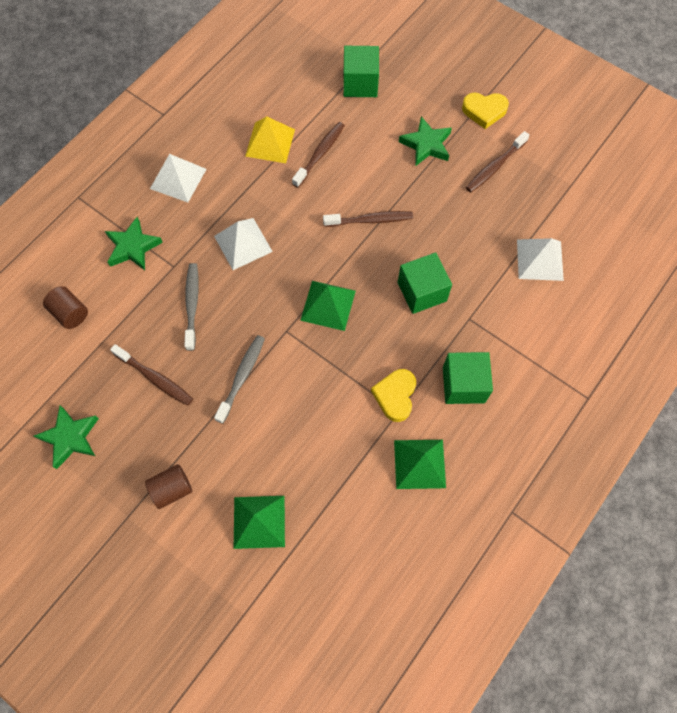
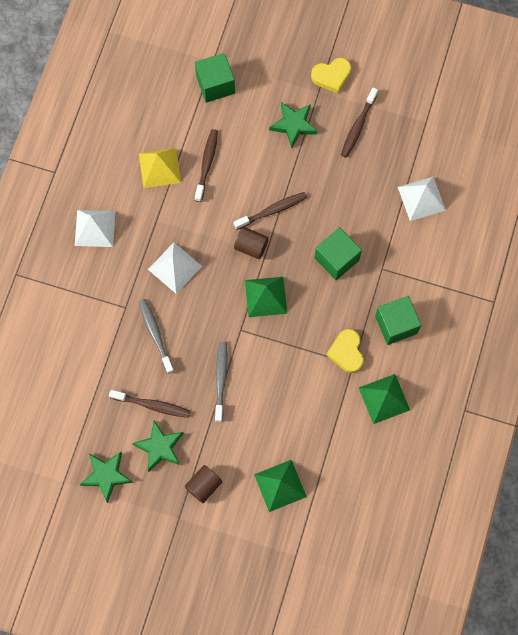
camera: 20 degrees left, 5 degrees up
(70, 313) = (58, 377): brown cylinder -> brown cylinder (251, 246)
(133, 247) = (84, 302): green star -> green star (159, 447)

